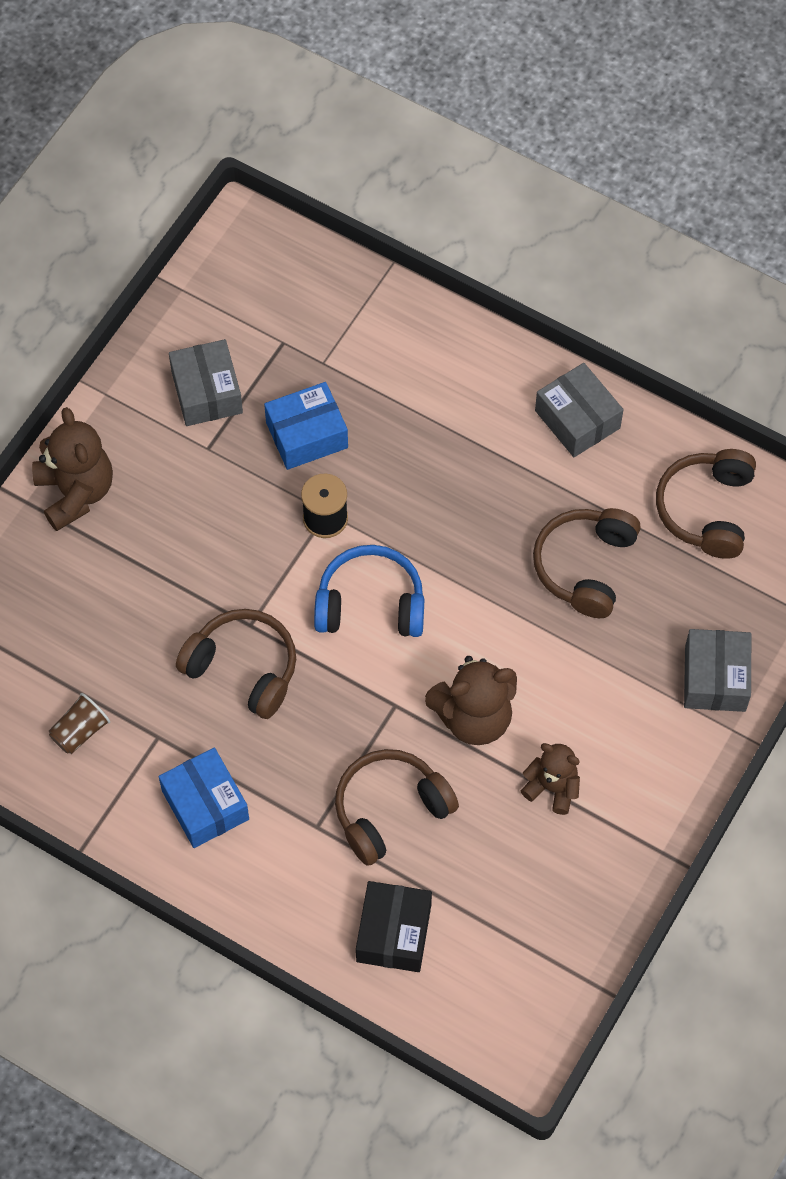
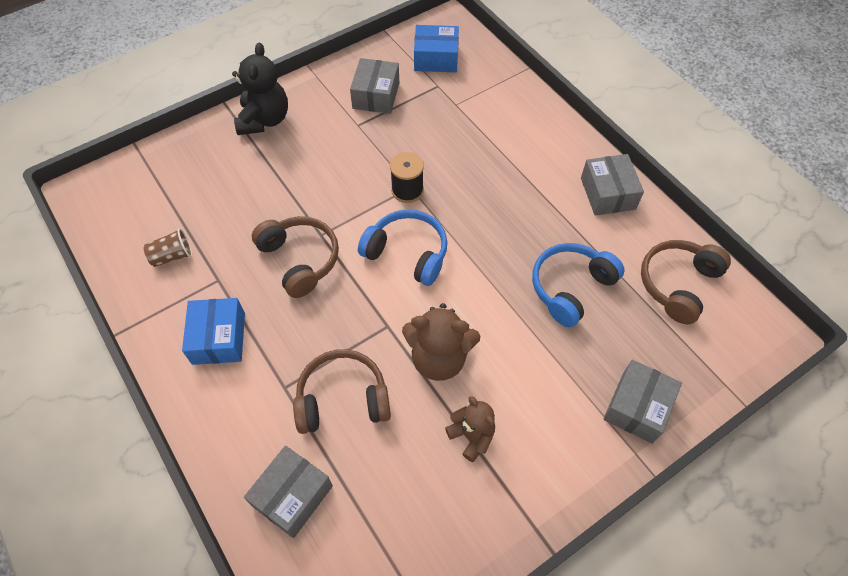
camera: 25 degrees right, 5 degrees down
(76, 492) = (264, 120): brown teddy bear -> black teddy bear
(307, 435) = (423, 139): blue box -> blue box (436, 58)
(393, 933) = (292, 496): black box -> grey box
(585, 566) = (571, 288): brown headphones -> blue headphones

